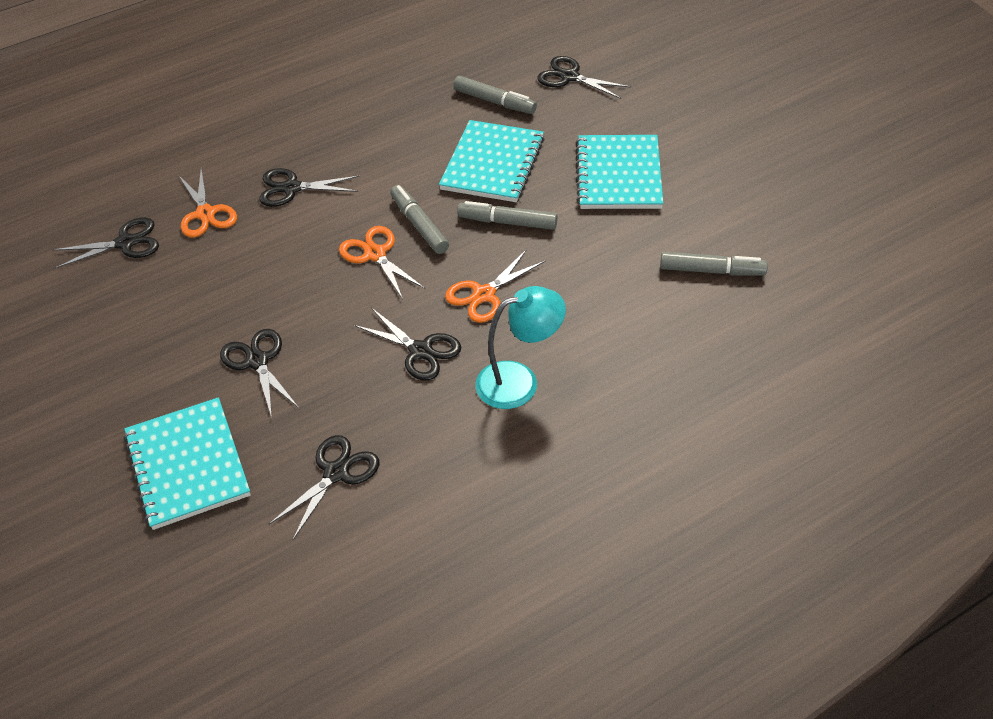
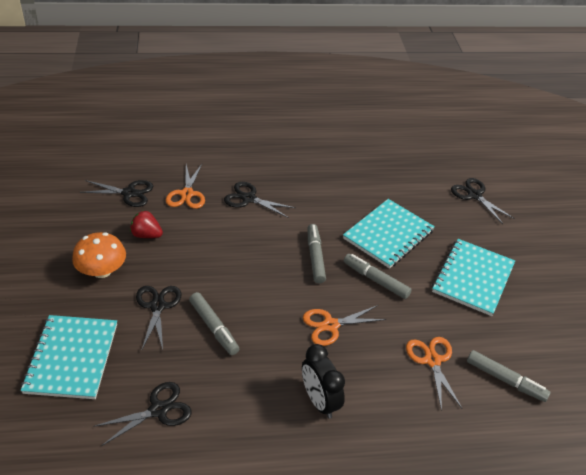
camera: 20 degrees right, 5 degrees down
(155, 350) = (102, 271): none -> orange mushroom
(185, 284) = (146, 235): none -> red strawberry
(375, 254) = (275, 265): orange scissors -> orange scissors (432, 360)
(420, 351) = (265, 347): black scissors -> none
(495, 102) = (413, 192): grey marker -> grey marker (214, 327)
(519, 381) = (319, 401): turquoise lamp -> black clock

